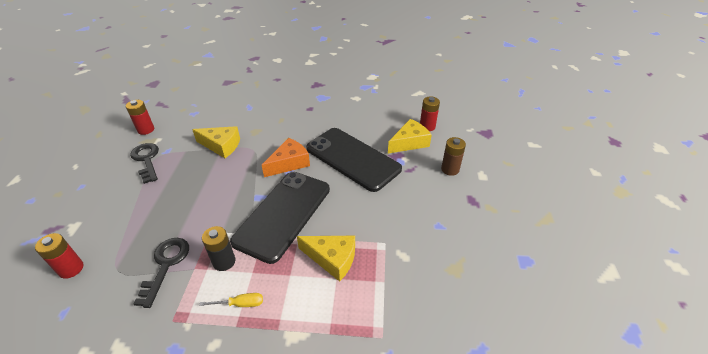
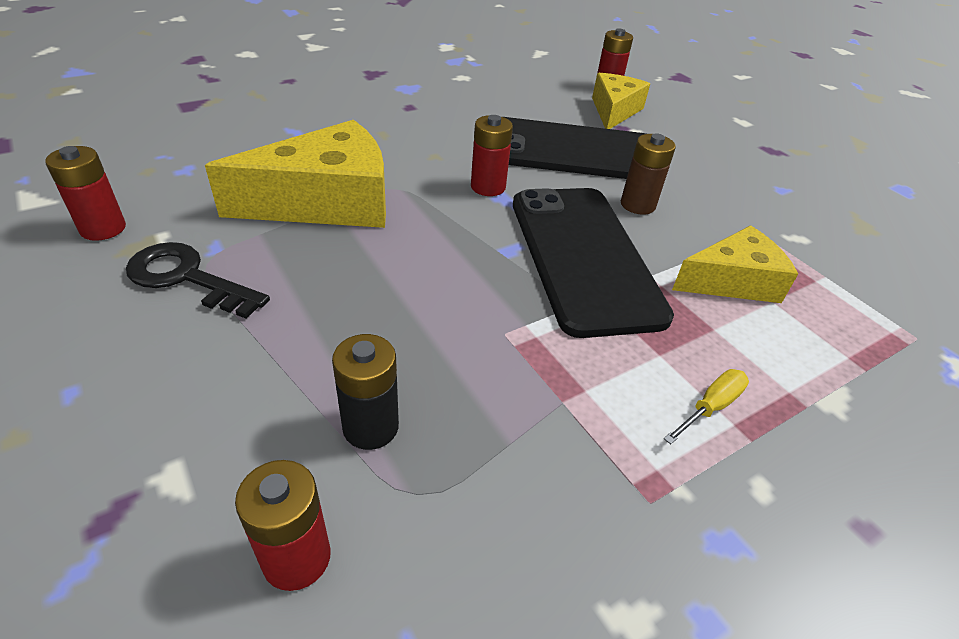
camera: 40 degrees left, 0 degrees up
(166, 265) = (503, 425): black key -> none
(221, 146) = (327, 202): yellow cheese -> yellow cheese, size x1.60
(224, 261) = (595, 364): black battery -> black battery (370, 427)
(289, 163) = (488, 187): orange cheese -> red battery
(450, 169) = (702, 126): brown battery -> brown battery (637, 205)

